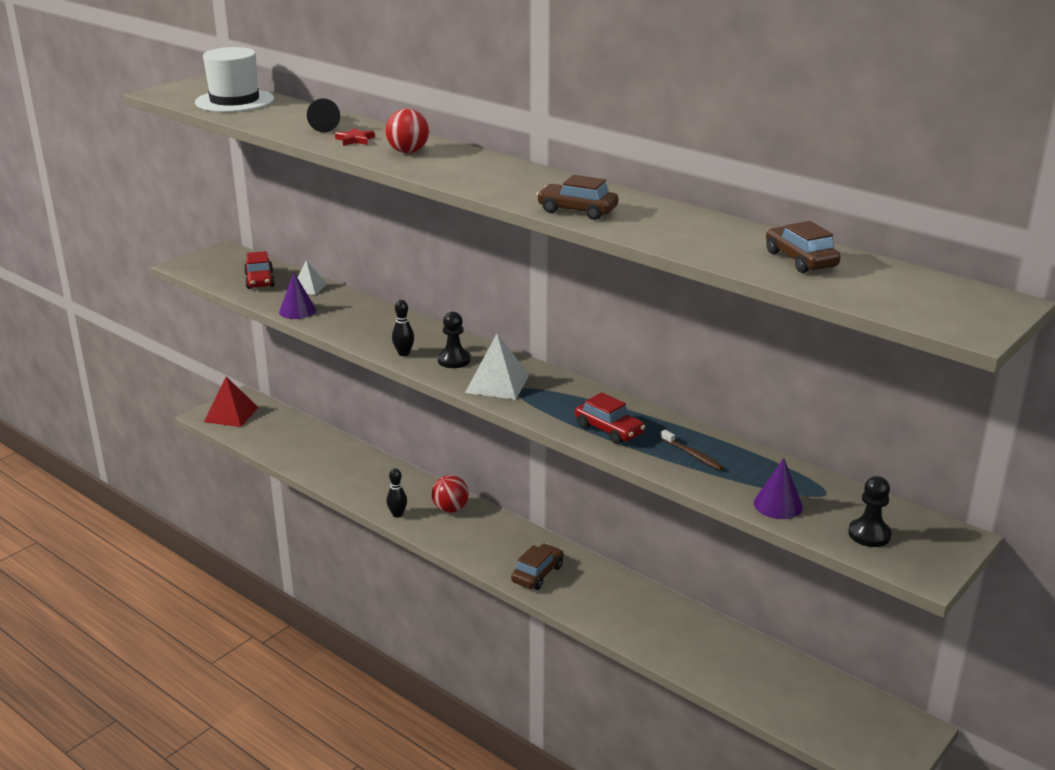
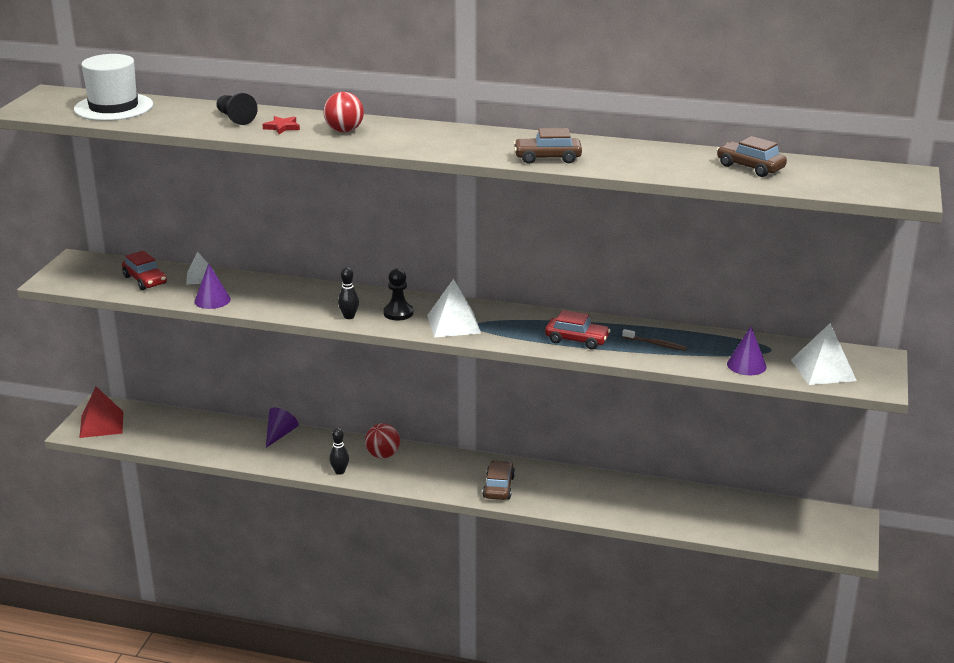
camera: 25 degrees left, 0 degrees up
(373, 463) = (280, 434): none -> purple cone
(869, 534) = (823, 370): black pawn -> white pyramid

